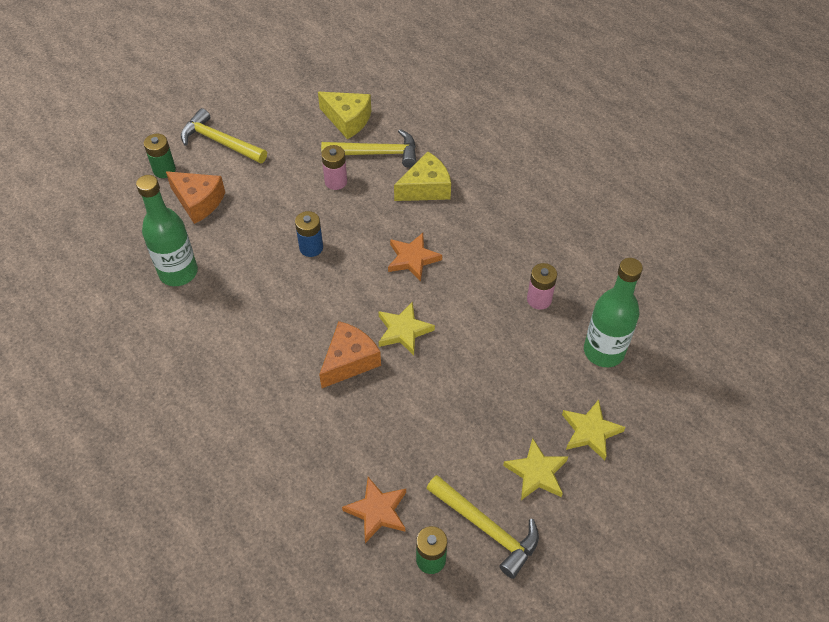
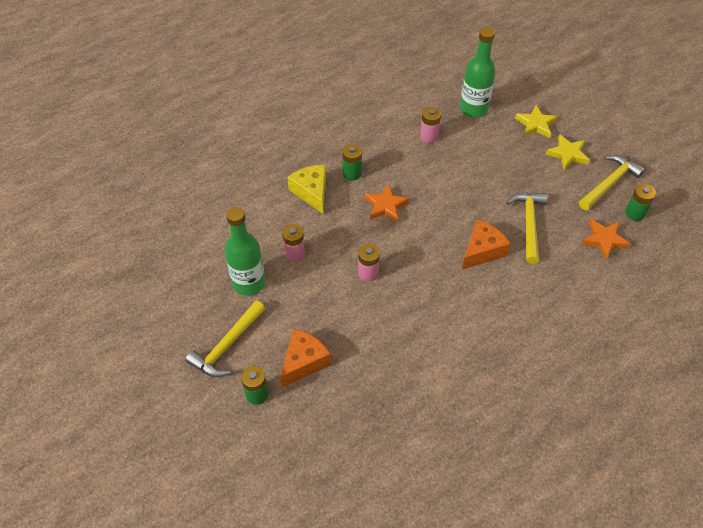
camera: 85 degrees left, 0 degrees up
(178, 272) = (388, 375): green bottle -> green bottle (249, 283)
(311, 247) = (368, 273): blue battery -> pink battery
(348, 120) = (219, 242): yellow cheese -> none
(349, 361) = (482, 251): orange cheese -> orange cheese turned 90 degrees clockwise
(376, 153) = (265, 223): yellow hammer -> yellow hammer (529, 224)
(403, 331) = (455, 216): yellow star -> none
(460, 223) = (352, 173): none -> green battery

